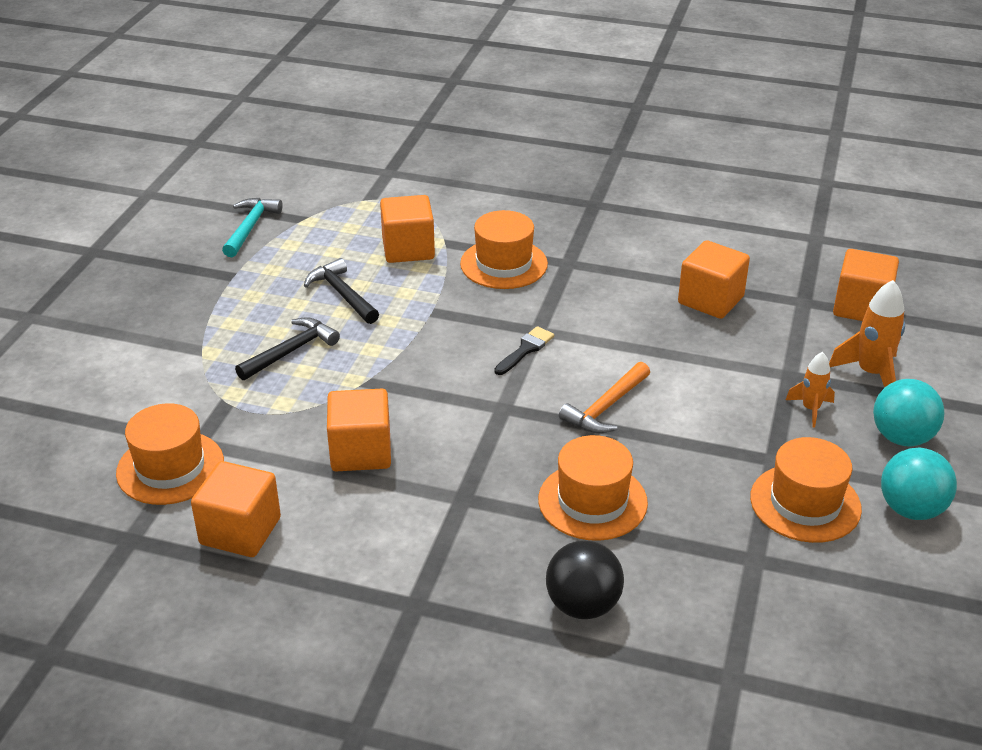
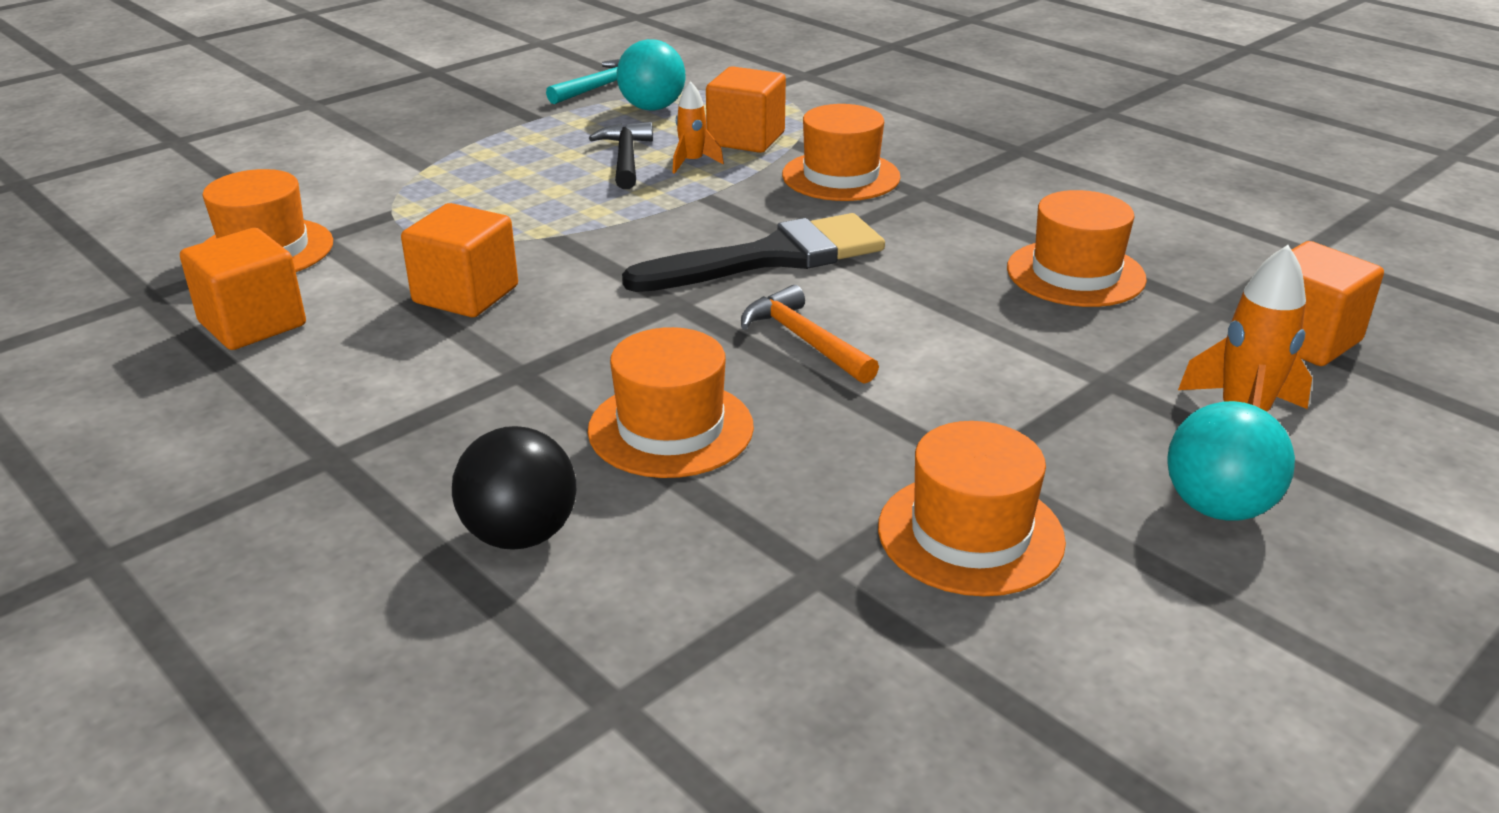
camera: 30 degrees right, 5 degrees down
(291, 351) = (511, 190): black hammer -> none
(525, 349) = (771, 257): black brush -> black brush, size x2.27
(605, 408) = (804, 340): orange hammer -> orange hammer turned 75 degrees clockwise
(710, 300) = (1075, 274): orange cube -> orange hat
(810, 409) = (1099, 428): orange rocket -> orange rocket (692, 163)
(911, 509) = (1141, 603): turquoise ball -> turquoise ball (652, 108)

